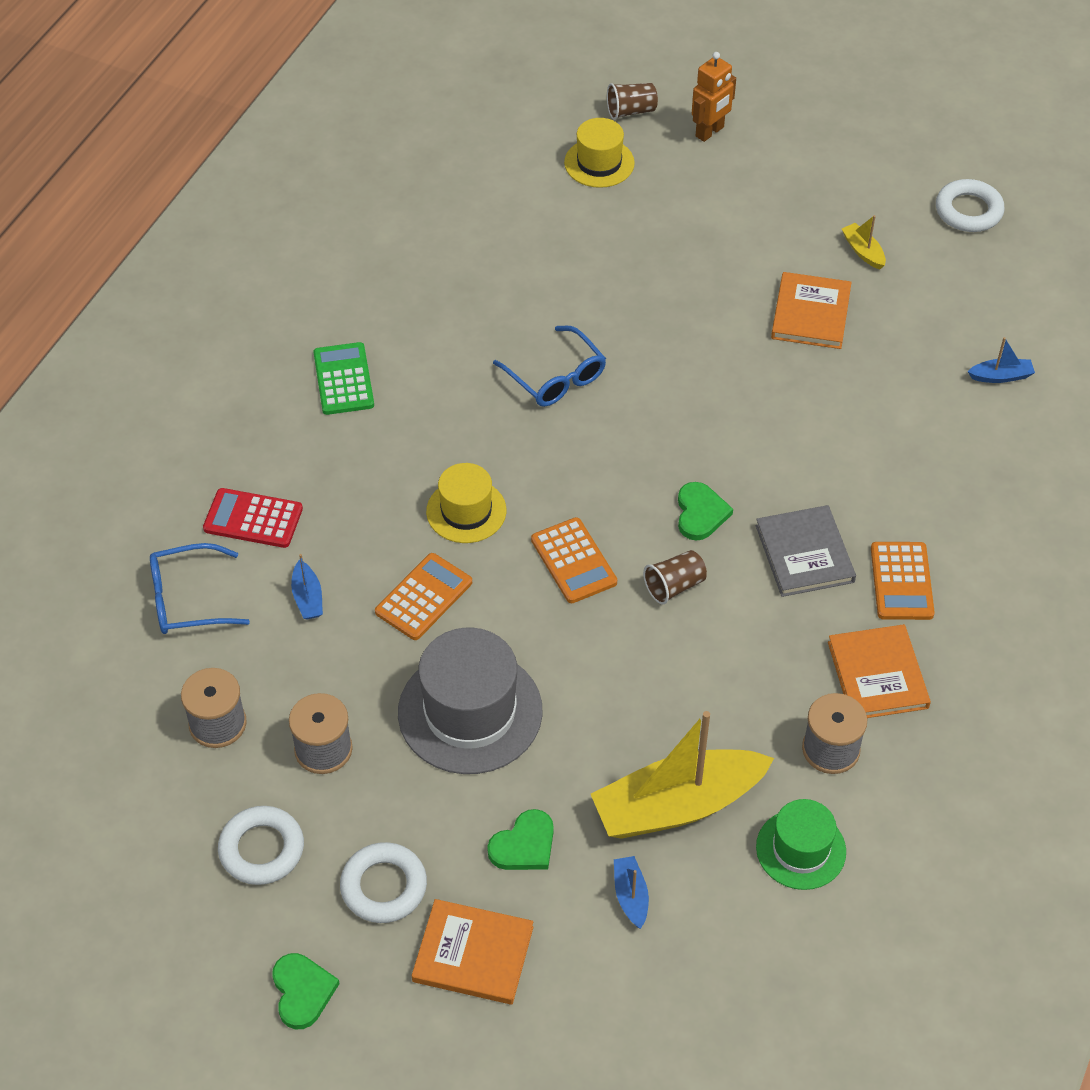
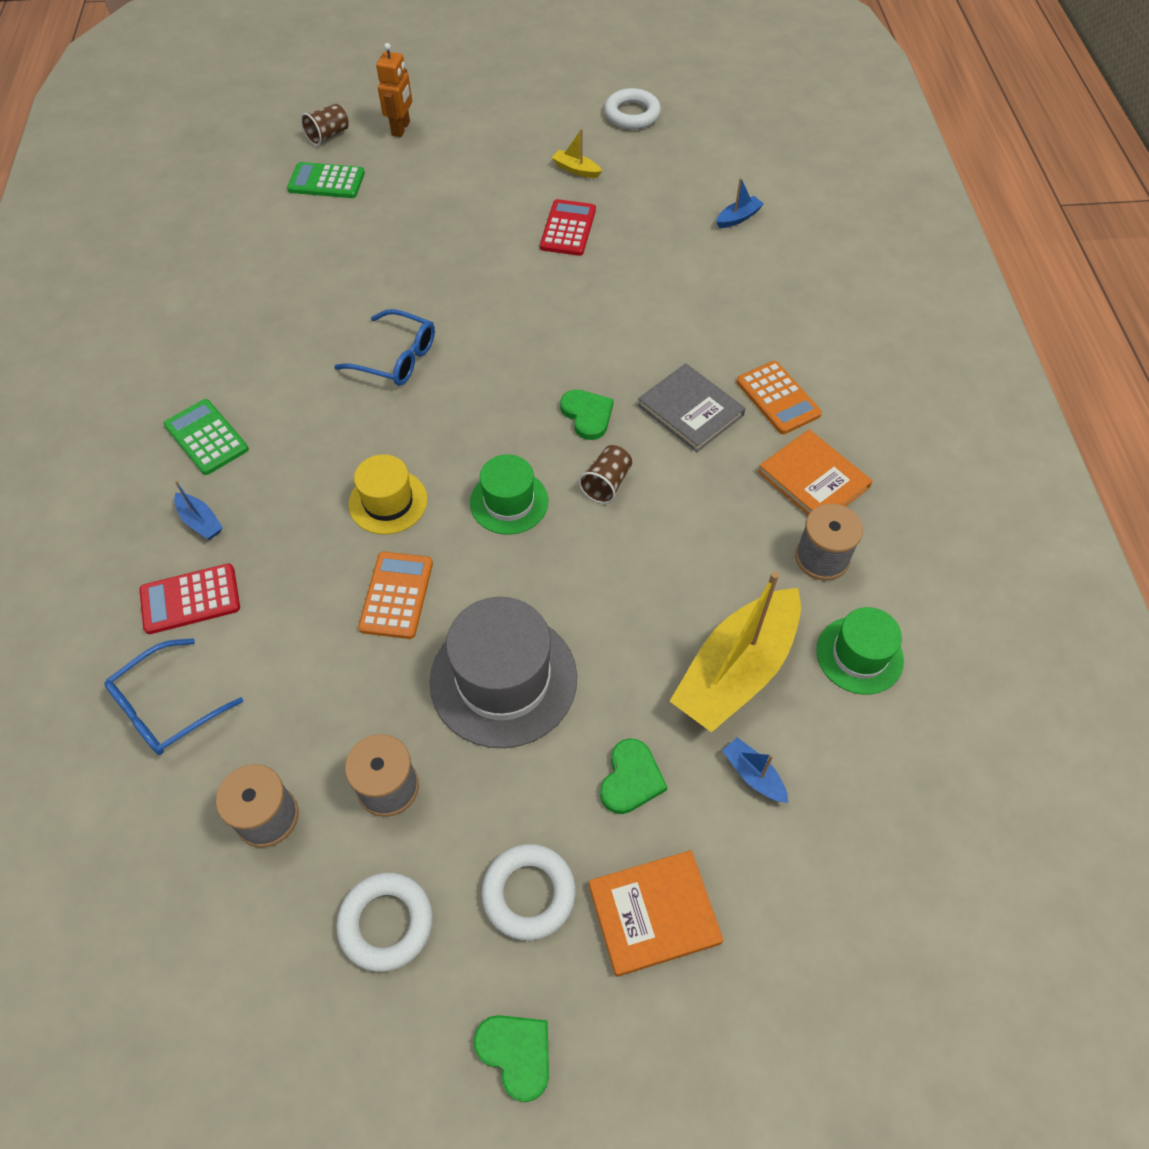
camera: 30 degrees left, 5 degrees up
(308, 598) = (287, 648): blue boat -> blue boat (200, 521)
(573, 561) = (509, 502): orange calculator -> green hat
(599, 163) = (326, 181): yellow hat -> green calculator
(810, 314) = (568, 228): orange book -> red calculator

